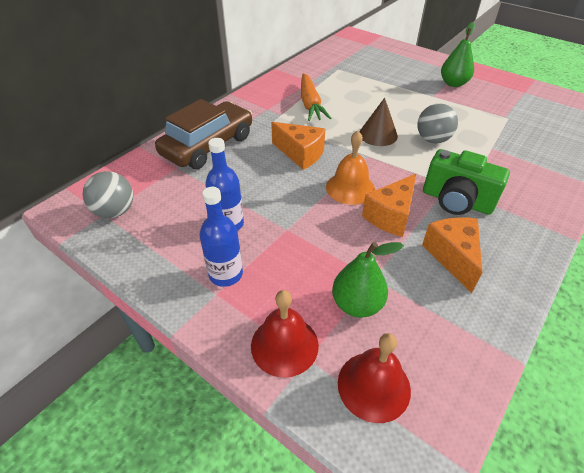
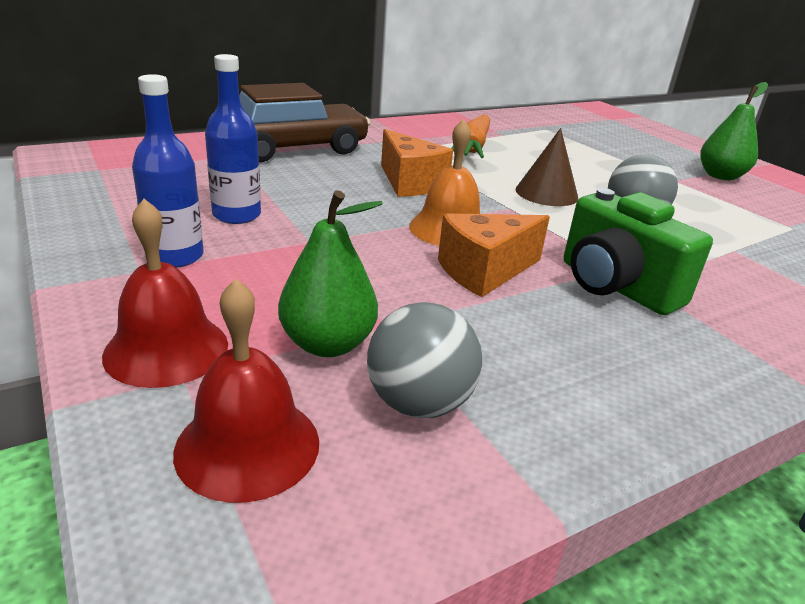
camera: 20 degrees right, 15 degrees down
(115, 211) = (114, 169): grey ball -> grey ball (419, 403)
(452, 257) = (548, 343): orange cheese -> none

